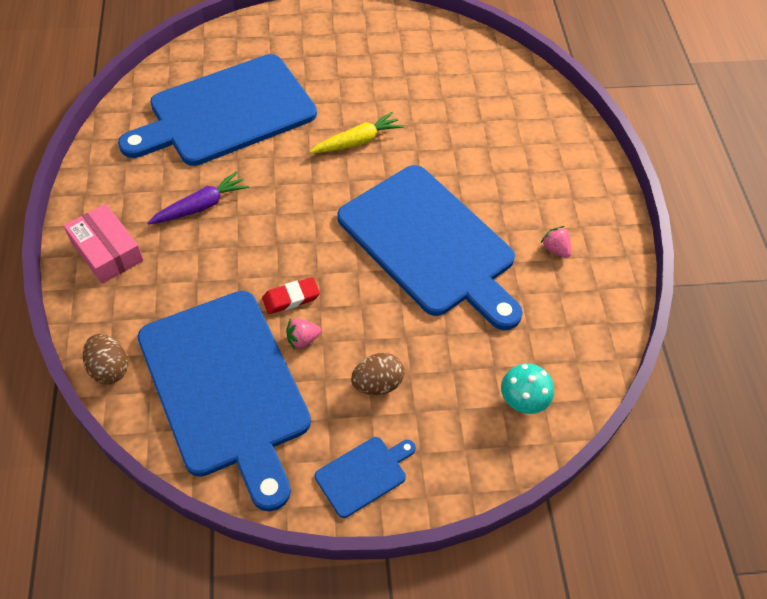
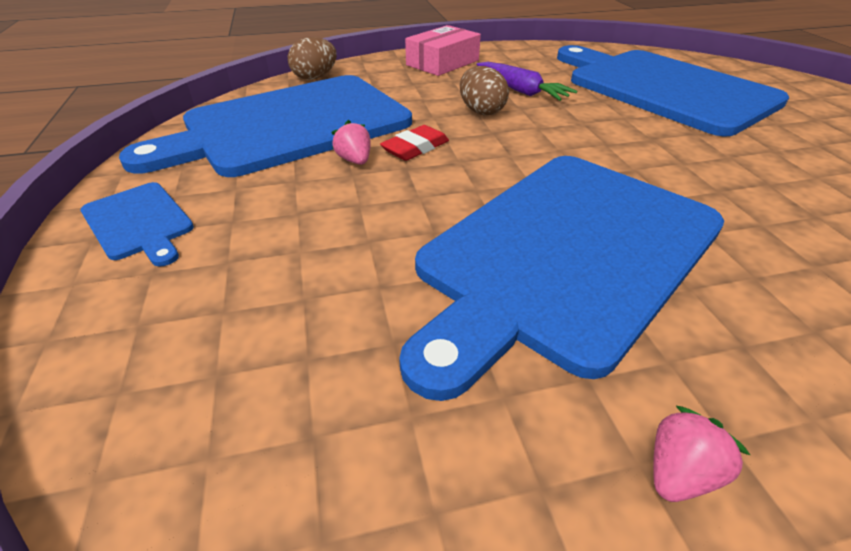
camera: 85 degrees right, 15 degrees down
(291, 298) = (415, 148): red eraser -> red eraser turned 75 degrees clockwise
(357, 141) = (715, 169): yellow carrot -> none
(377, 384) = (283, 221): brown egg -> brown egg (481, 111)
(523, 400) = (220, 413): turquoise mushroom -> none

